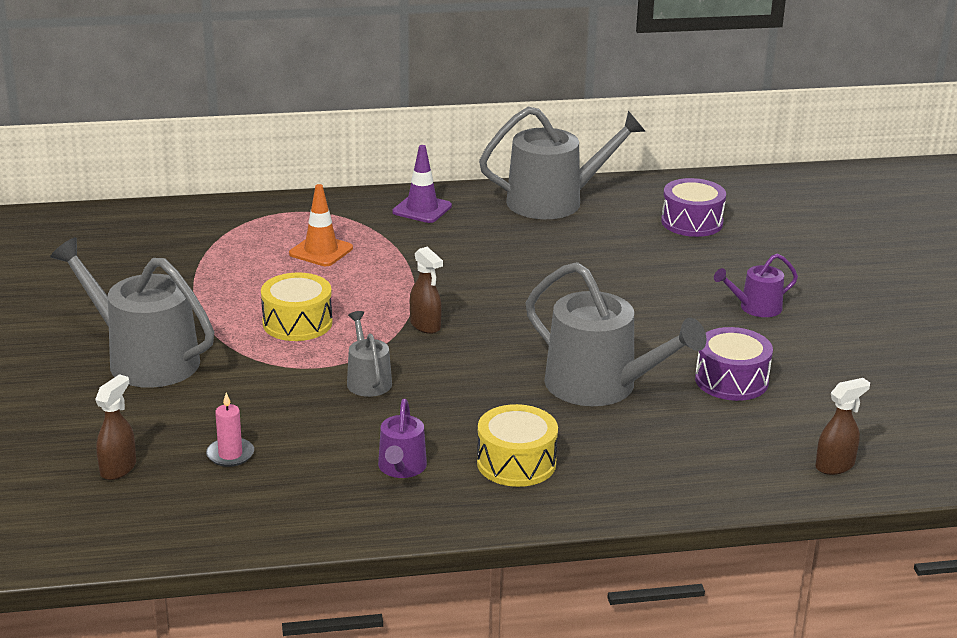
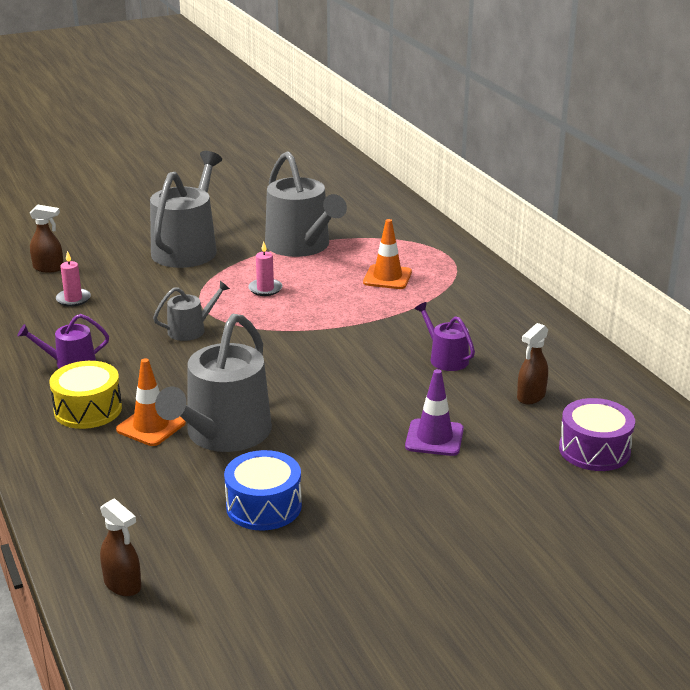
camera: 75 degrees right, 0 degrees up
(297, 323) = (265, 289): yellow drum -> pink candle
(422, 209) = (498, 305): purple traffic cone -> purple traffic cone (434, 438)
(425, 326) = (288, 339): brown spray bottle -> brown spray bottle (530, 396)
(554, 201) = (572, 365): grey watering can -> grey watering can (301, 246)
(568, 426) = (151, 426): none -> orange traffic cone
(731, 380) = (264, 506): purple drum -> blue drum
(755, 308) = (423, 509): purple watering can -> purple watering can (445, 358)

